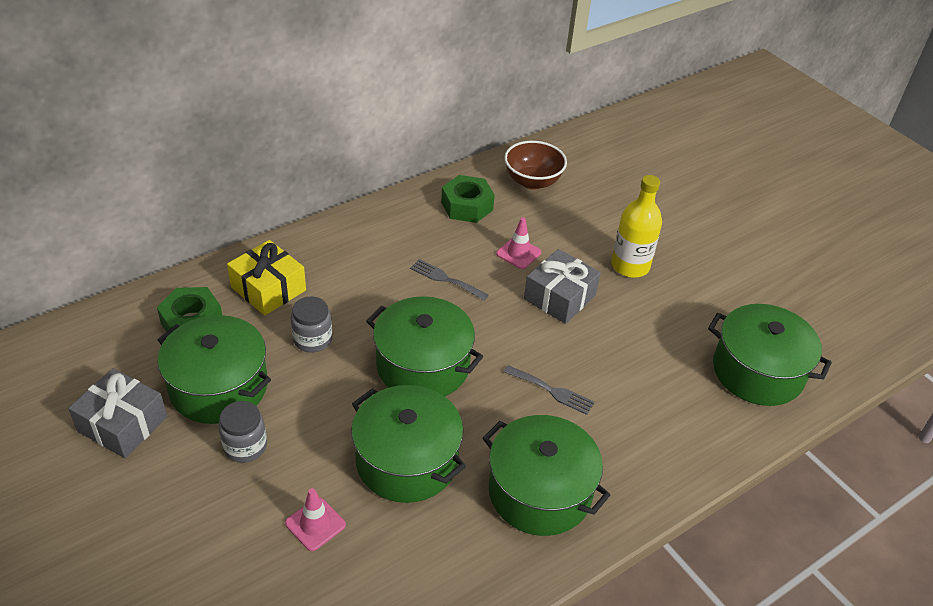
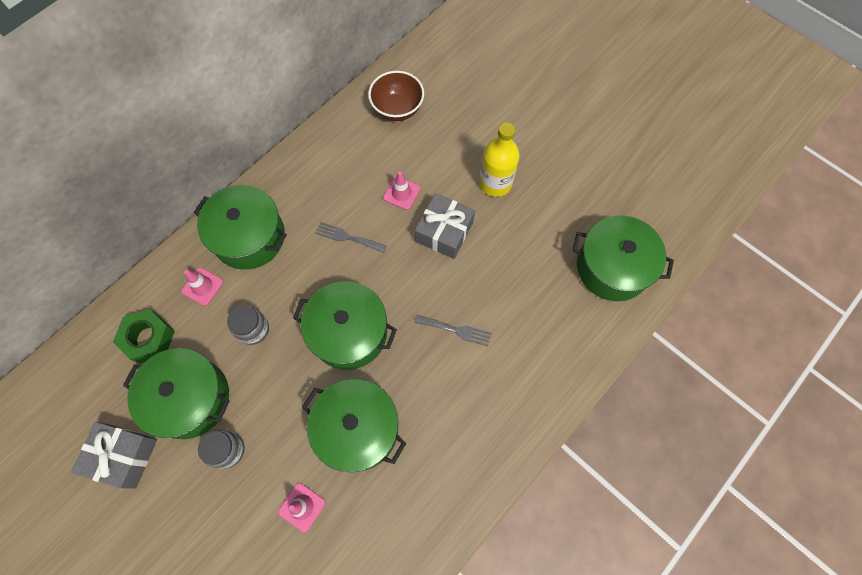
camera: 10 degrees left, 25 degrees up
(268, 289) = (202, 286): yellow gift -> pink traffic cone
(467, 206) = (347, 151): green nut -> none
(540, 492) = (465, 429): green pot -> green pot (249, 237)

